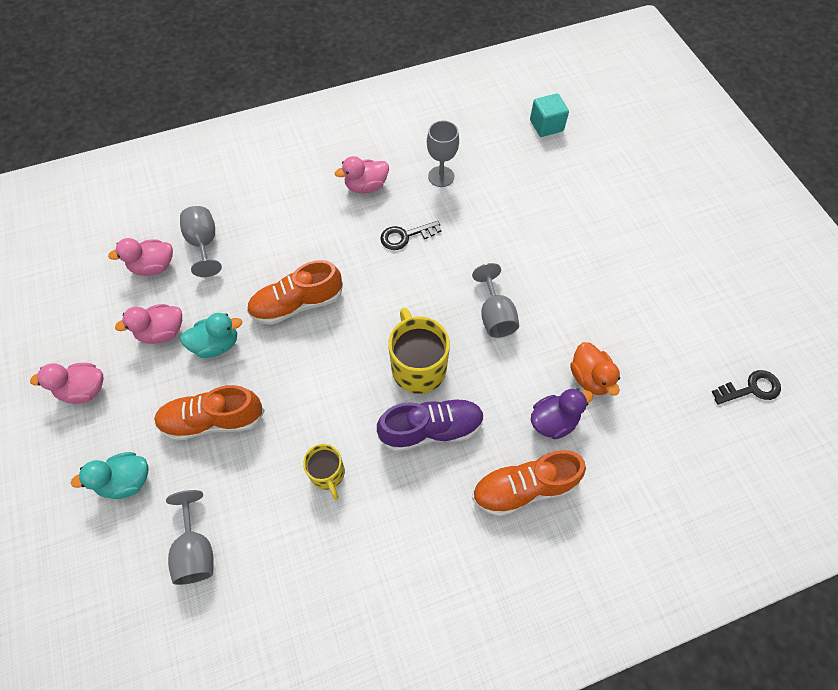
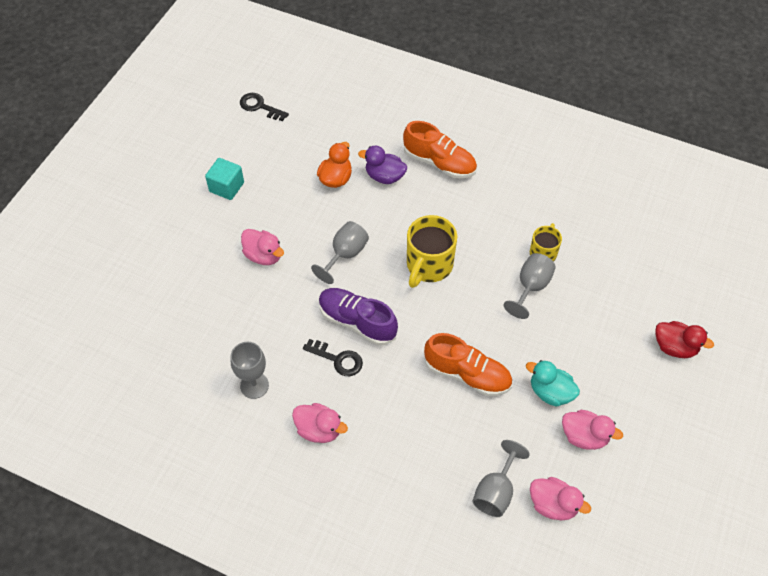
camera: 135 degrees left, 5 degrees down
(84, 390) = (671, 437): pink duck -> pink duck (263, 255)
(126, 481) = (675, 347): turquoise duck -> red duck
(196, 550) = (654, 275): grey goblet -> grey goblet (531, 287)
(213, 420) = (591, 340): orange shoe -> none
(431, 429) = (459, 227): purple shoe -> purple shoe (357, 322)
(546, 125) = (120, 356): turquoise cube -> turquoise cube (226, 187)

